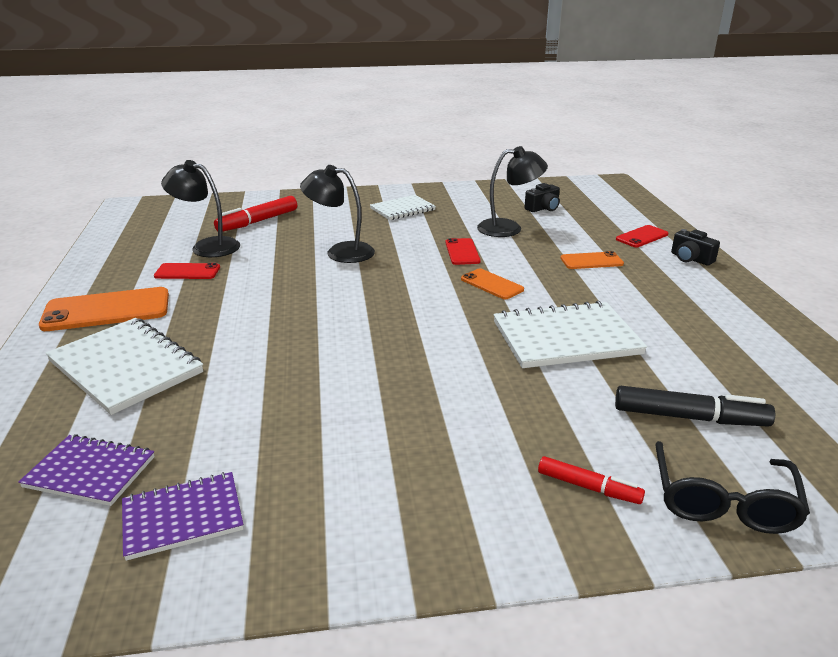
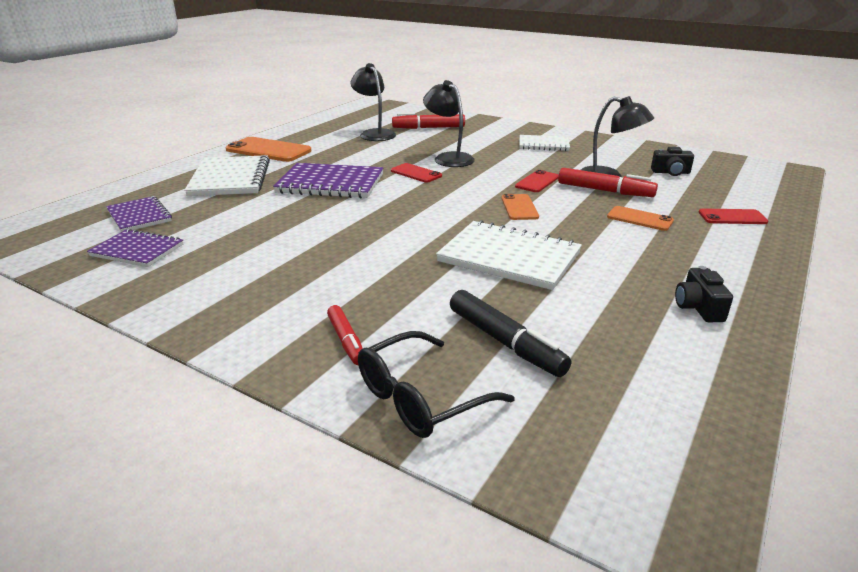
camera: 40 degrees right, 0 degrees up
(187, 272) = (340, 144): red phone -> red phone (416, 173)
(268, 326) = (330, 183): none -> purple notebook
(527, 243) = (605, 191): none -> red marker
(690, 259) = (752, 247): black camera -> black camera (698, 307)

